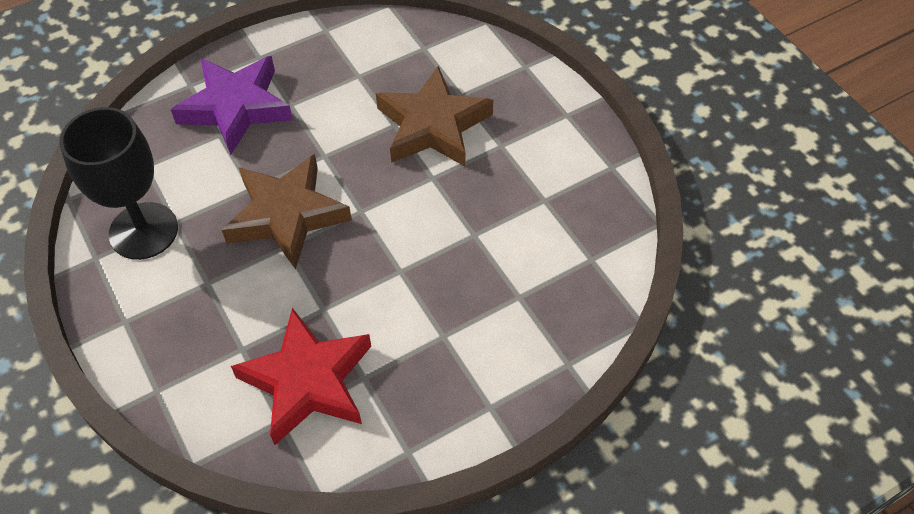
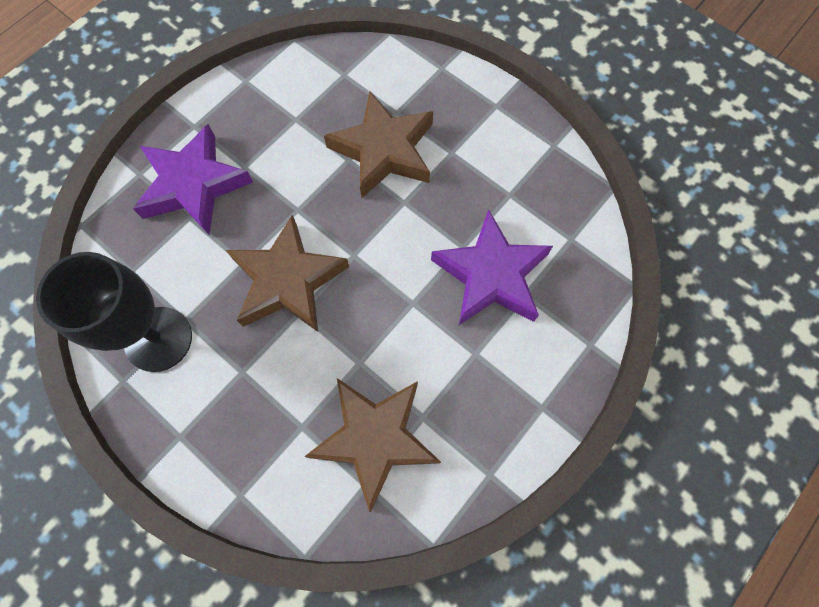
camera: 20 degrees left, 15 degrees up
(308, 381) = (375, 438): red star -> brown star
(491, 268) = (491, 275): none -> purple star

